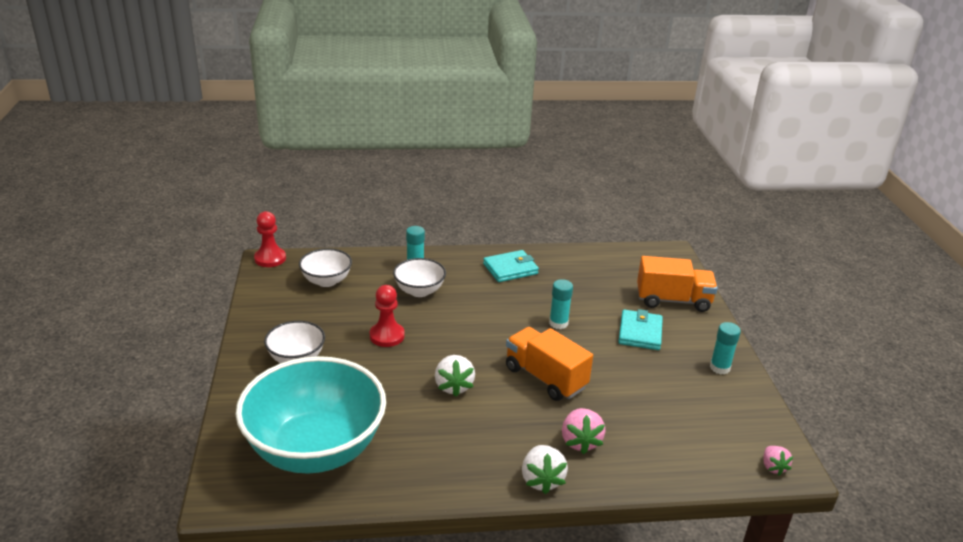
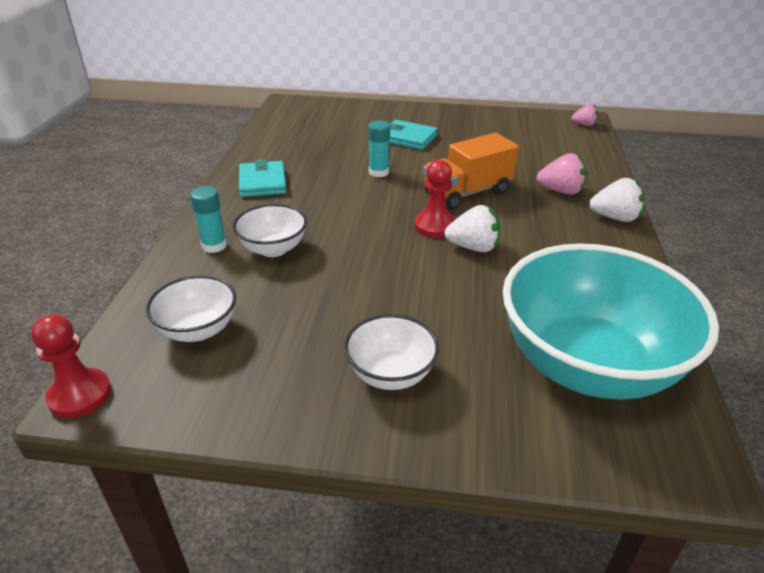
camera: 75 degrees left, 5 degrees up
(387, 336) = (363, 285): red pawn -> red pawn (435, 226)
(673, 300) = (364, 116): orange truck -> none
(719, 367) = (465, 118): turquoise glue stick -> none

